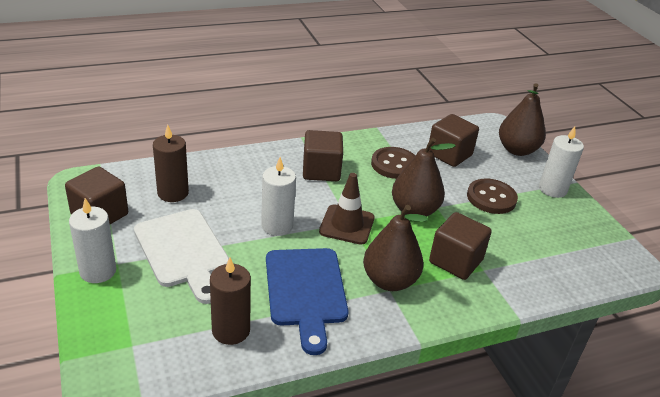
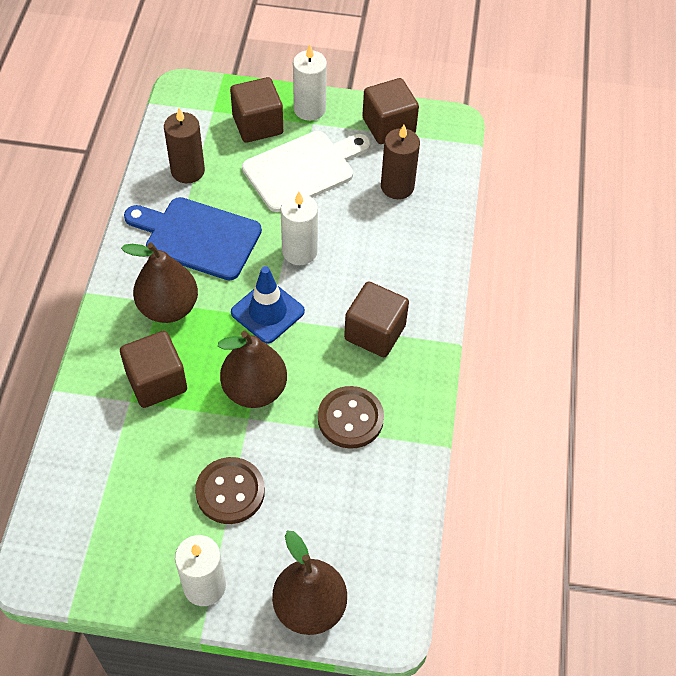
camera: 120 degrees right, 20 degrees up
(183, 251) = (303, 169): white cutting board -> white cutting board turned 150 degrees clockwise
(347, 225) = (267, 312): brown traffic cone -> blue traffic cone
(449, 154) = (341, 501): brown cube -> brown cube (257, 125)

